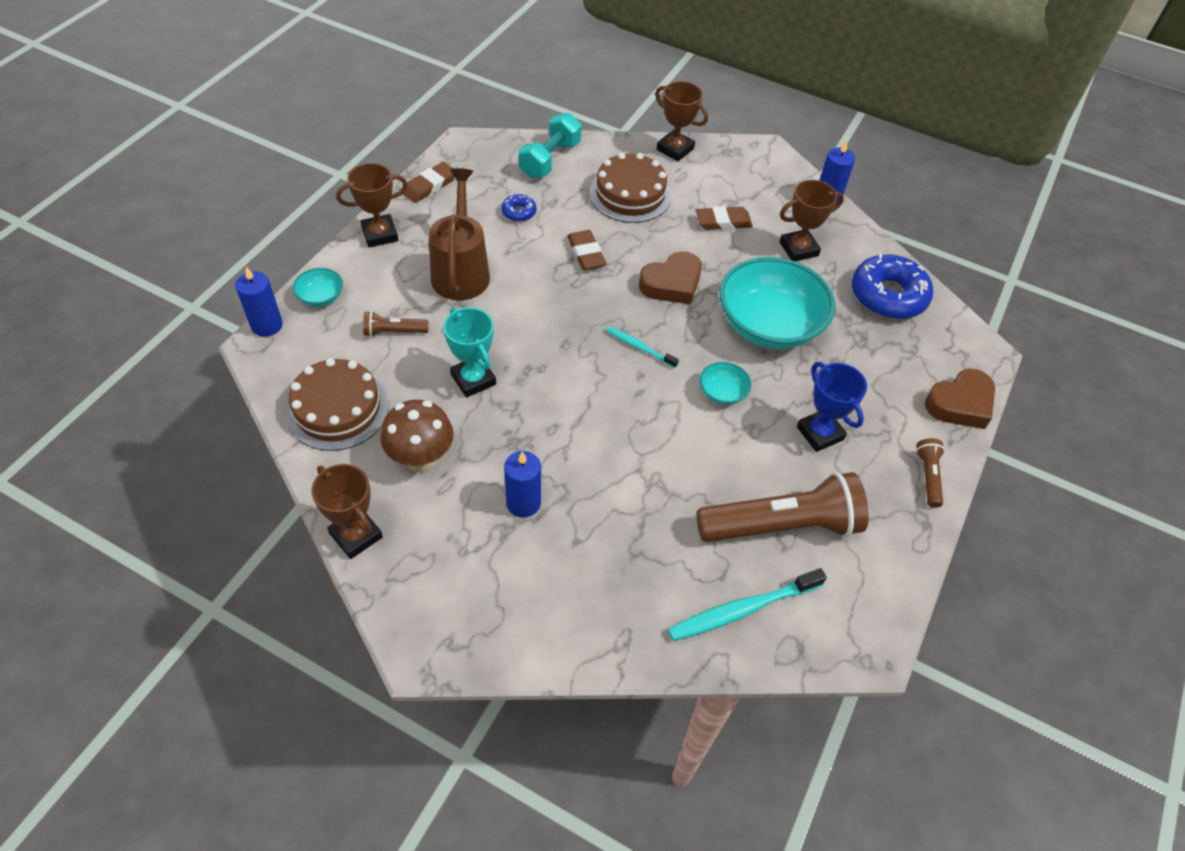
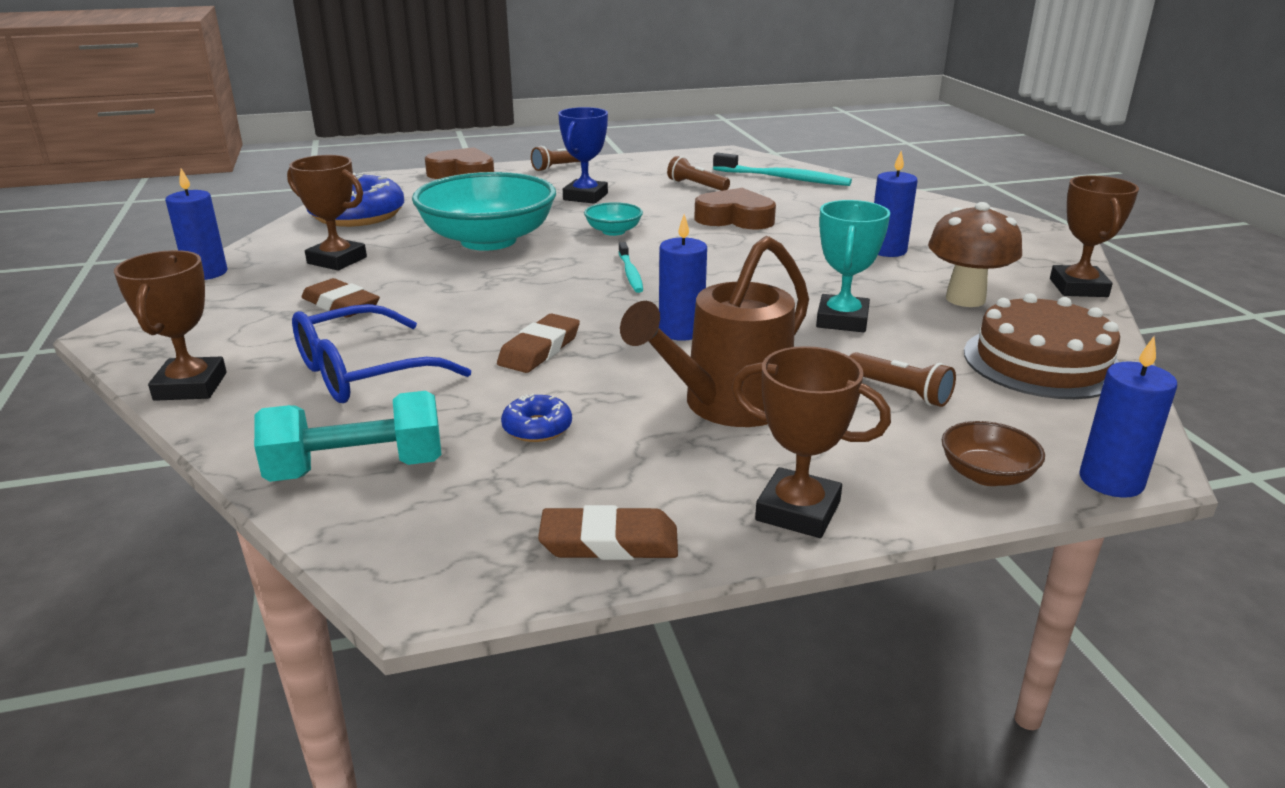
camera: 130 degrees left, 25 degrees down
(321, 297) = (986, 475): turquoise bowl -> brown bowl
(543, 311) = (681, 331): none -> blue candle
(630, 194) = (363, 373): brown cake -> blue glasses
(672, 283) = (506, 291): brown heart -> brown heart (735, 218)
(782, 525) = (696, 186): brown flashlight -> brown flashlight, size x0.45

